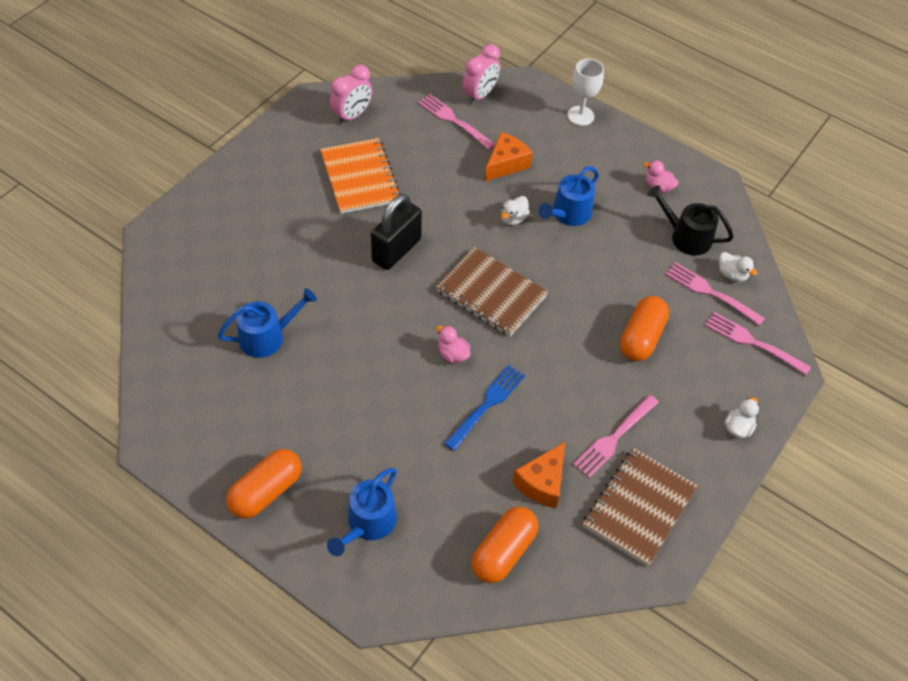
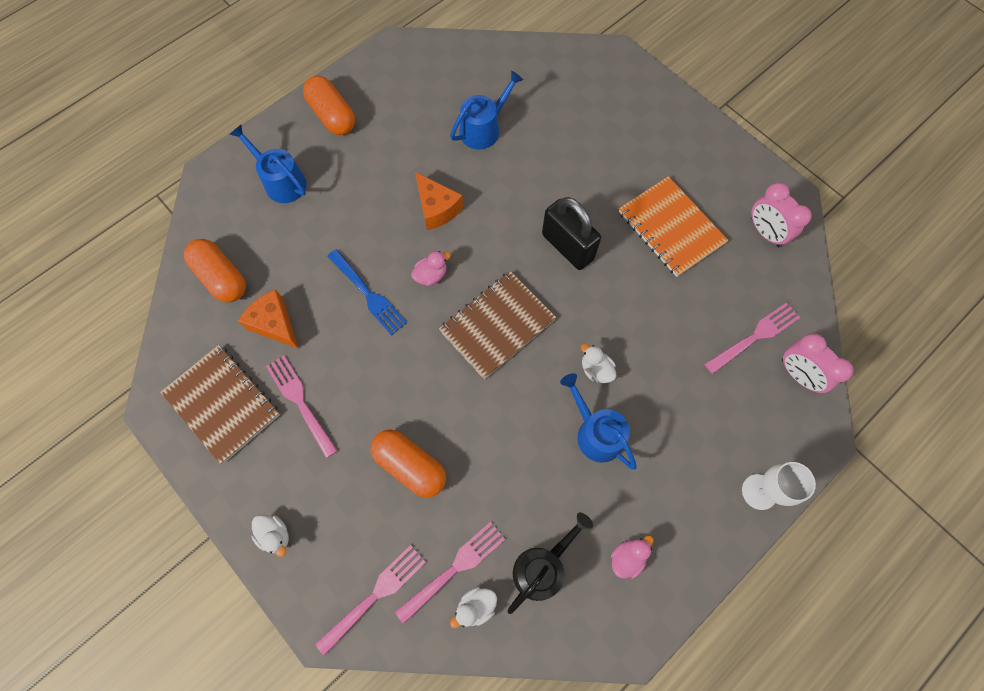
camera: 105 degrees right, 15 degrees up
(267, 337) = (483, 129): blue watering can -> blue watering can turned 120 degrees counterclockwise
(360, 178) = (671, 228): orange notebook -> orange notebook turned 60 degrees clockwise
(506, 164) = (680, 380): orange cheese -> orange cheese (436, 208)

